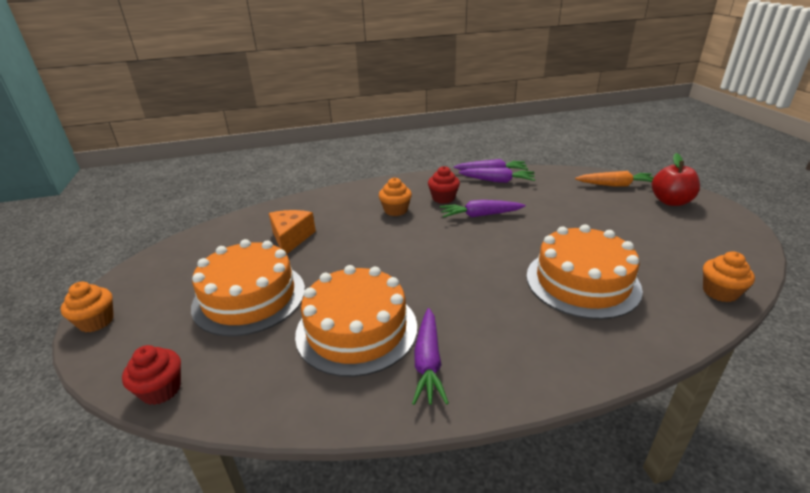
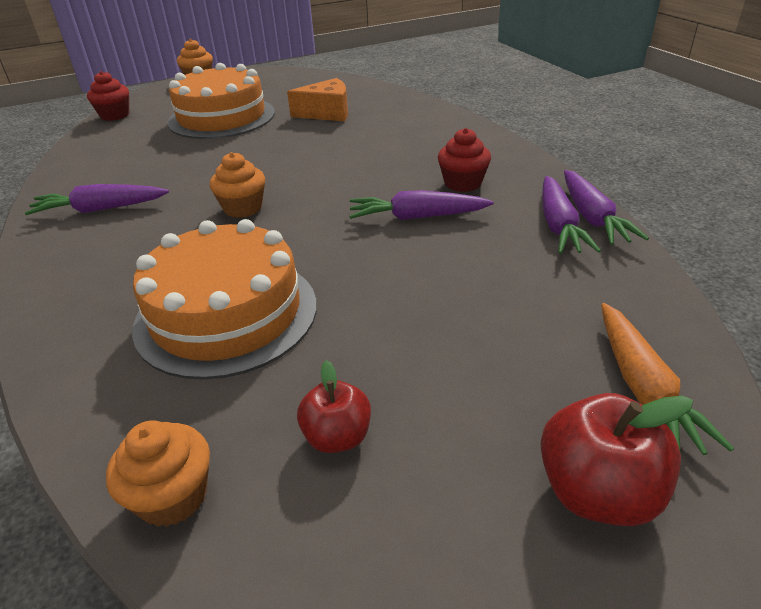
camera: 80 degrees right, 5 degrees up
(356, 329) = (161, 169): orange cake -> none
(395, 210) = (410, 155): orange cupcake -> orange cupcake (243, 208)
(480, 215) = (417, 217): purple carrot -> purple carrot turned 75 degrees counterclockwise
(666, 249) = (337, 437): none -> red apple

